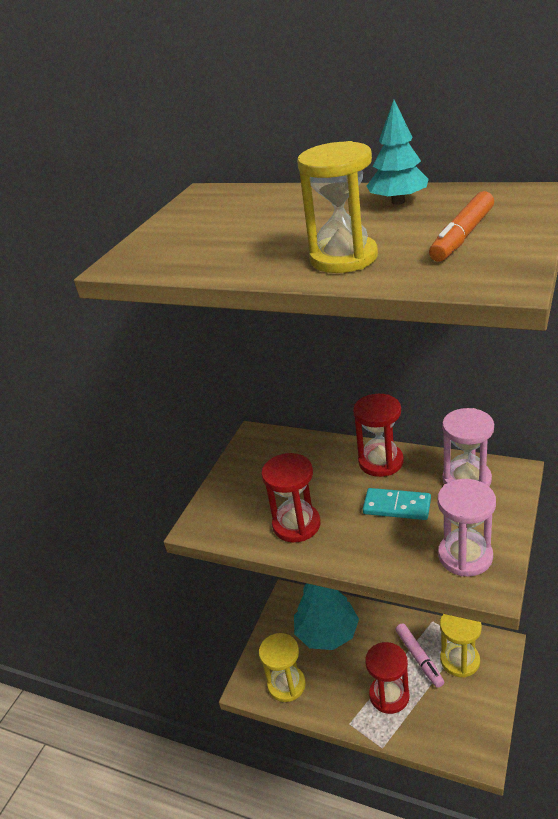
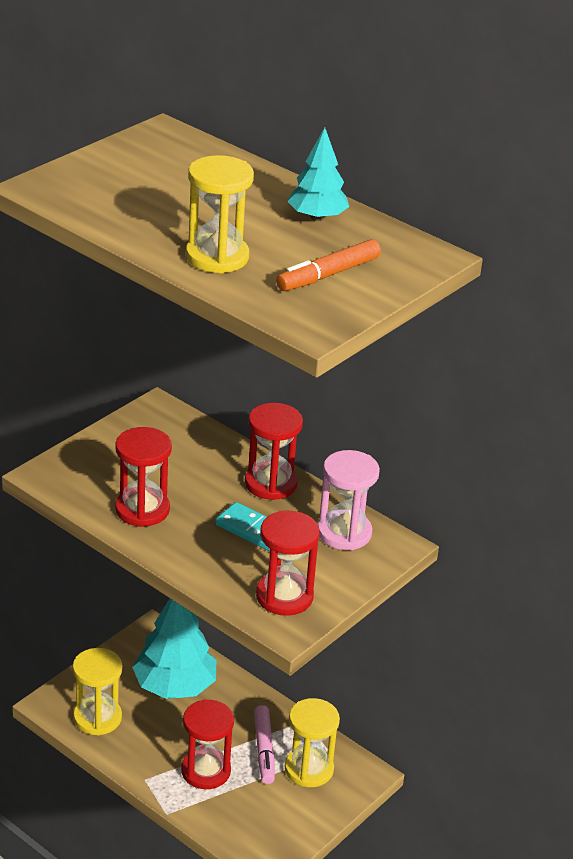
camera: 10 degrees right, 0 degrees up
(465, 556) = (284, 596): pink hourglass -> red hourglass

